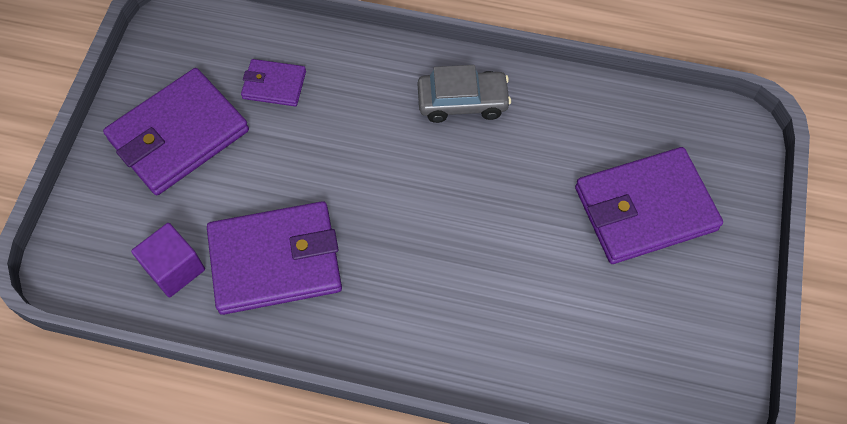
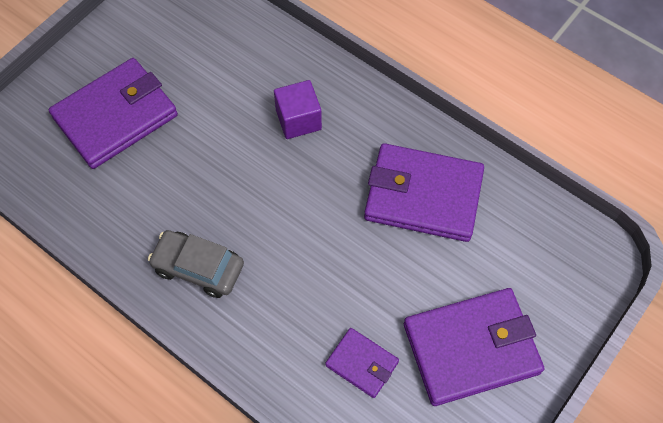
camera: 155 degrees left, 0 degrees up
(174, 269) = (508, 223): purple cube -> purple cube (298, 120)
(645, 209) = (115, 116): purple wallet -> purple wallet turned 45 degrees counterclockwise

